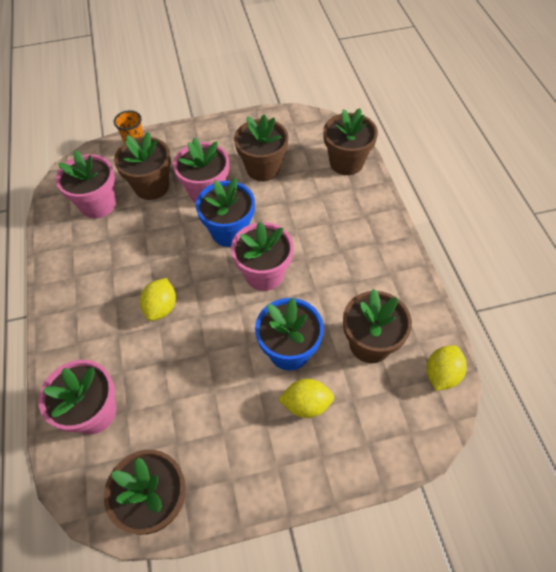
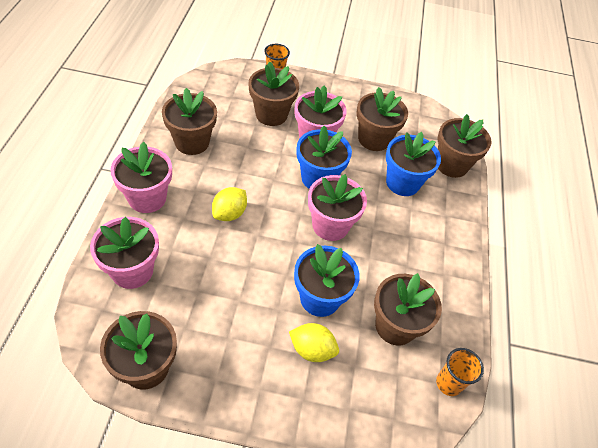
camera: 15 degrees right, 5 degrees down
(86, 251) = (192, 142): none -> brown flower pot
(98, 204) = (220, 110): pink flower pot -> pink flower pot (147, 198)
(310, 200) = (402, 183): none -> blue flower pot
(441, 374) = (448, 383): yellow lemon -> orange cup

